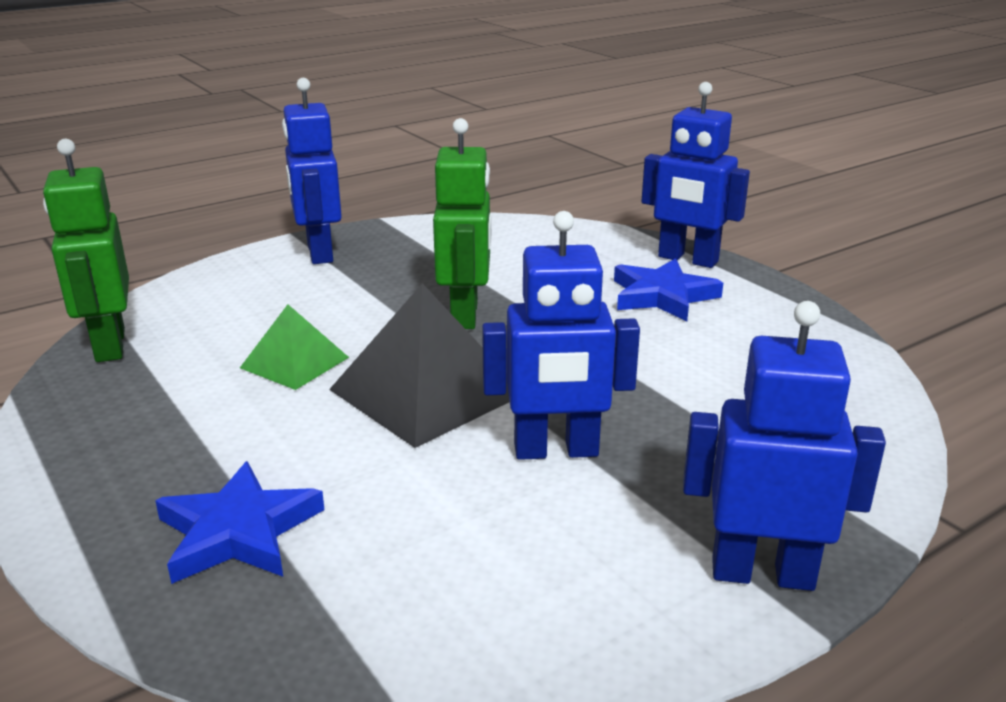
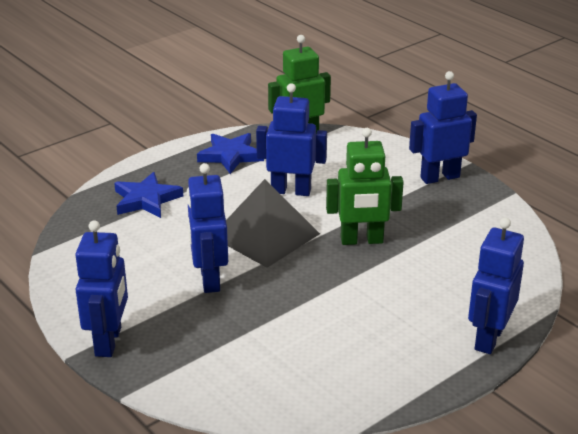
camera: 85 degrees right, 5 degrees up
(295, 362) = (291, 191): green pyramid -> blue robot
(662, 296) = (414, 323): blue star -> blue star (230, 156)

